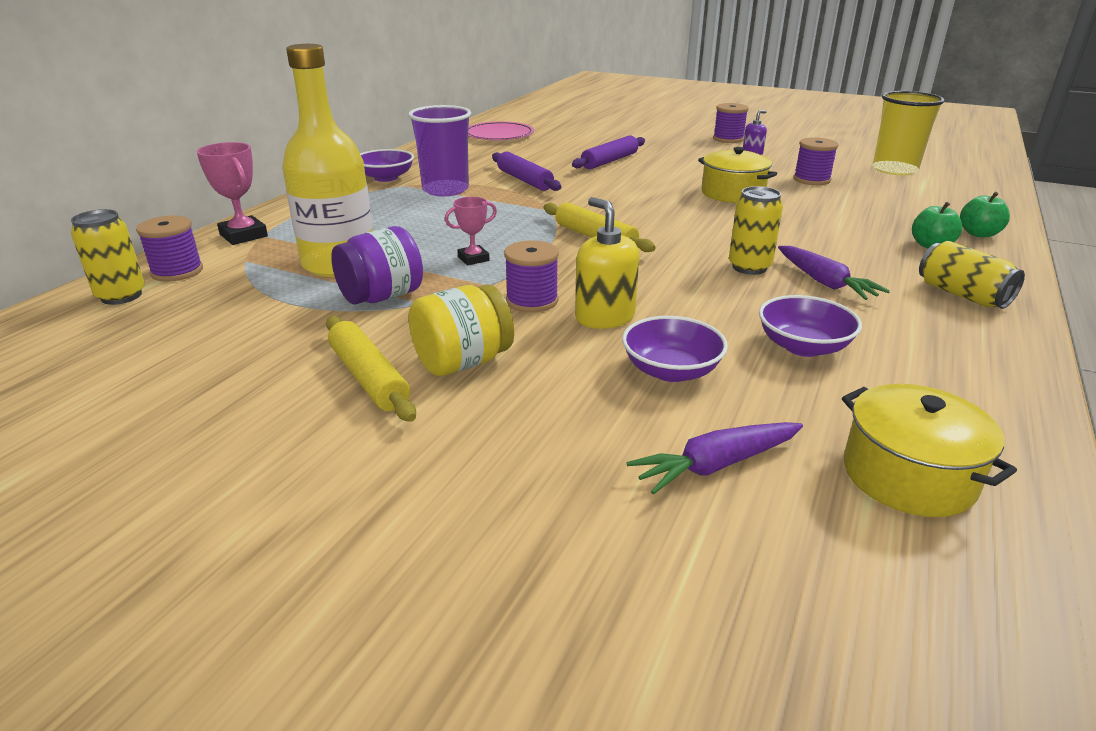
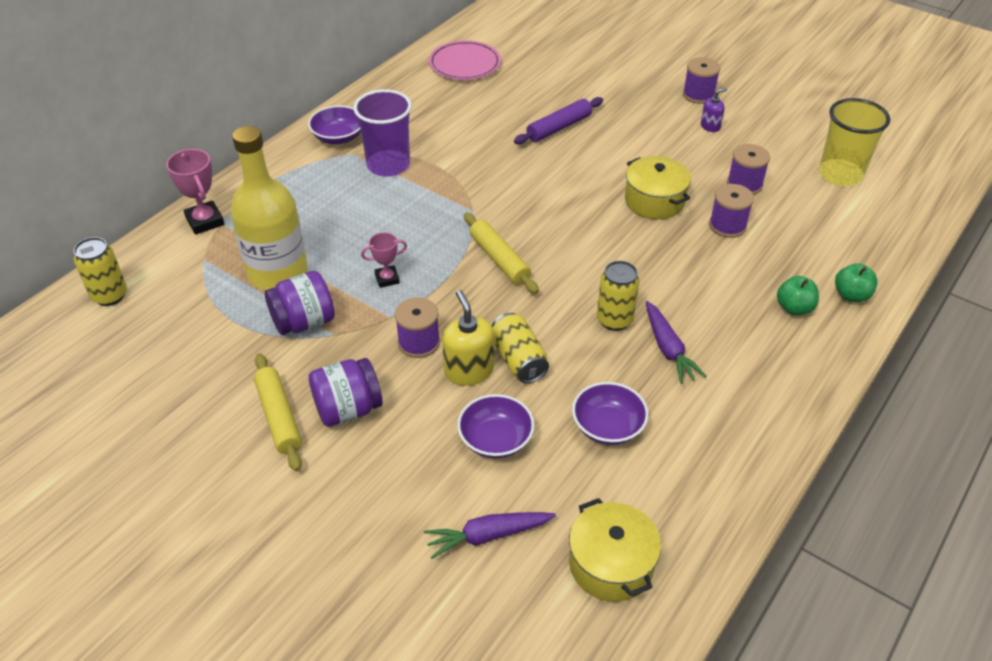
camera: 10 degrees right, 15 degrees up
(177, 271) = (151, 268): purple spool -> purple spool (727, 225)
(463, 362) = (348, 409): yellow jar -> purple jar
(525, 180) = (465, 155): purple rolling pin -> none
(962, 295) = (776, 381): yellow can -> yellow can (518, 359)

